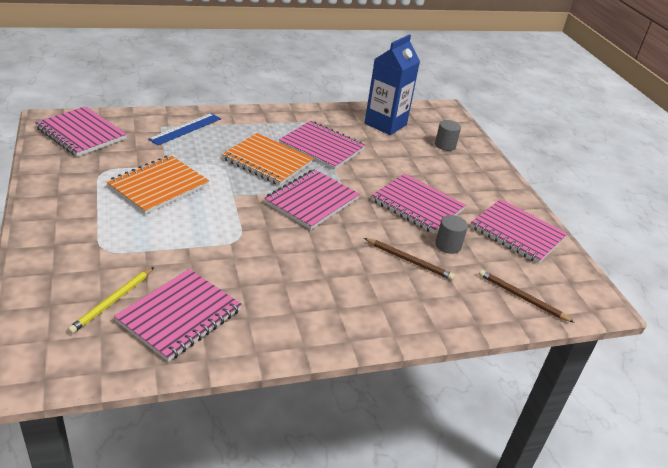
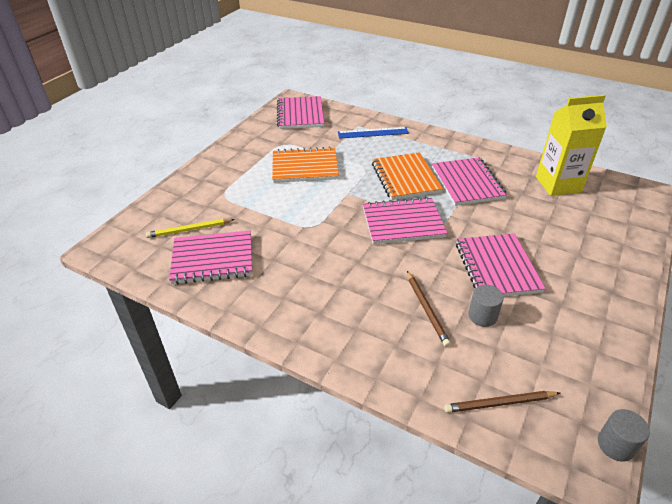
camera: 50 degrees right, 5 degrees up
(385, 124) = (558, 184): blue carton -> yellow carton
(445, 145) = (602, 226): grey cylinder -> grey cylinder (615, 445)
(517, 233) = (578, 343): pink notebook -> none
(521, 297) = (499, 403): brown pencil -> brown pencil turned 90 degrees counterclockwise

